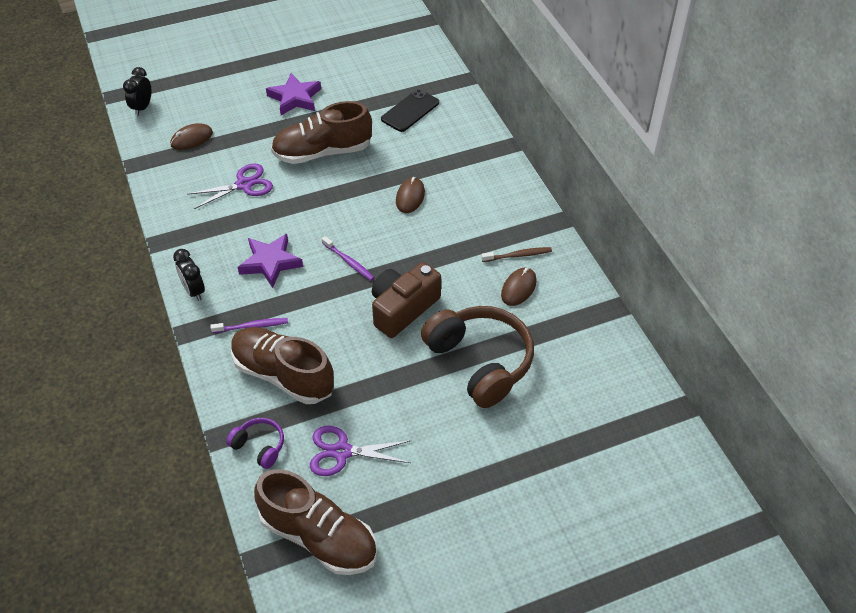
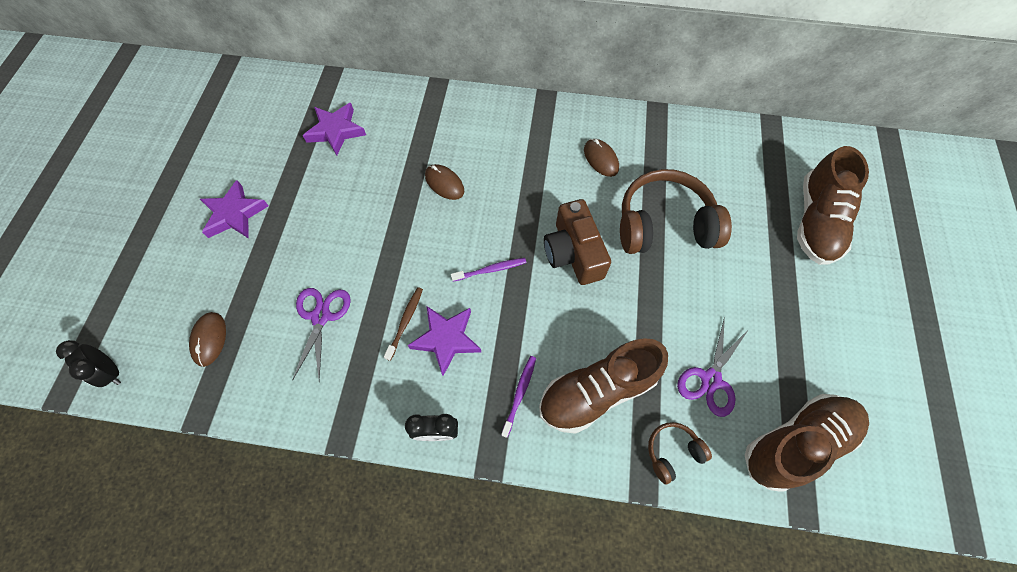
camera: 60 degrees left, 15 degrees up
(259, 446) = (672, 452): purple headphones -> brown headphones
(322, 152) = (332, 225): brown shoe -> brown shoe (816, 221)
(410, 111) = (336, 131): black phone -> purple star
(518, 255) = (565, 141): brown toothbrush -> brown toothbrush (405, 322)

